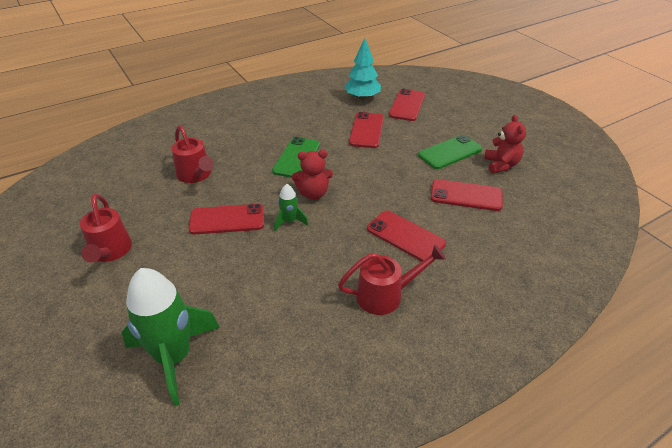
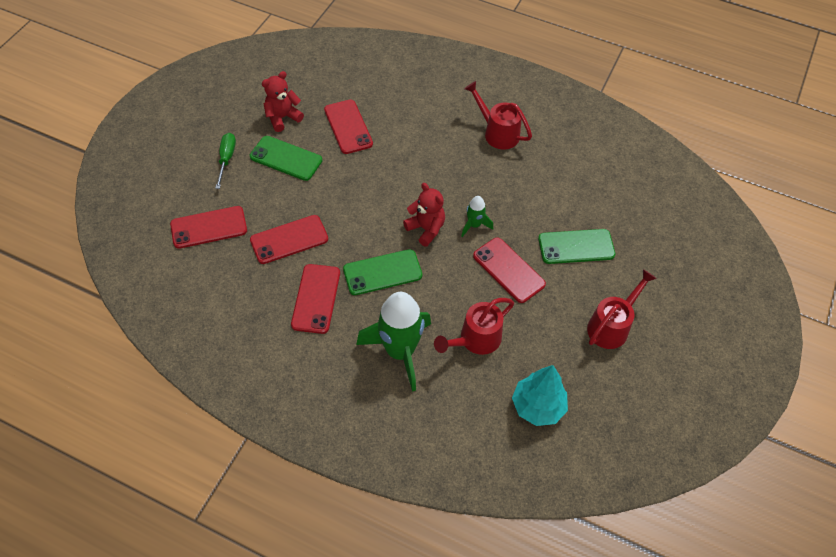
camera: 125 degrees left, 15 degrees up
(174, 357) = (641, 212): green rocket -> green rocket (400, 351)
(196, 175) = (475, 340): red watering can -> red watering can turned 150 degrees counterclockwise
(199, 275) = (576, 246): none -> green phone
(362, 97) = (215, 278): turquoise tree -> turquoise tree (537, 406)
(405, 236) = (430, 145): red phone -> red phone (316, 298)
(469, 127) = (226, 159): none -> green screwdriver

